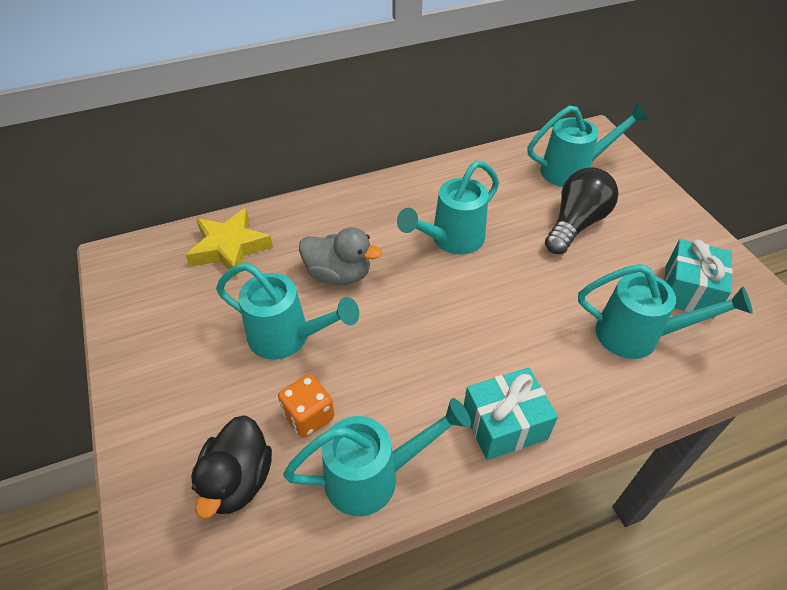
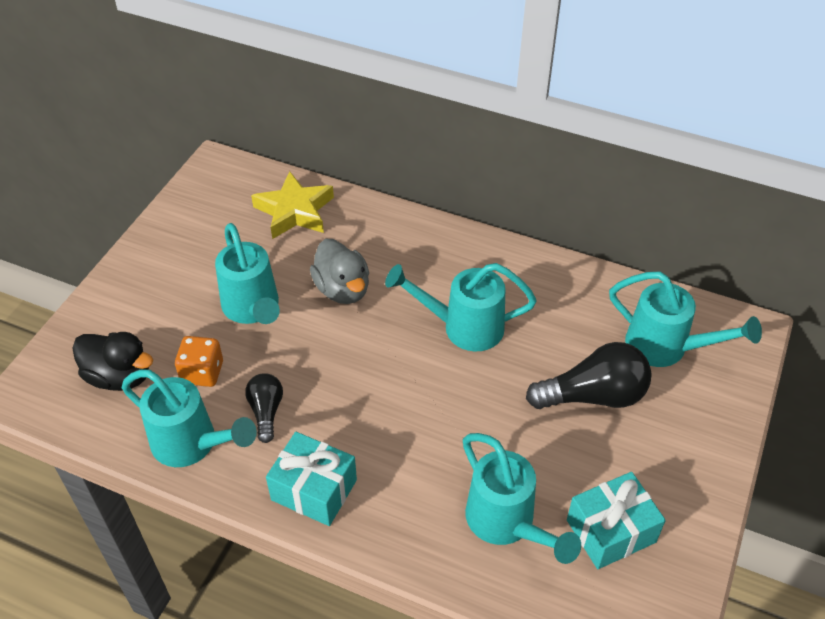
camera: 45 degrees right, 0 degrees up
(238, 480) = (119, 376): black duck -> black duck turned 120 degrees counterclockwise
(397, 401) = (266, 412): none -> black light bulb

